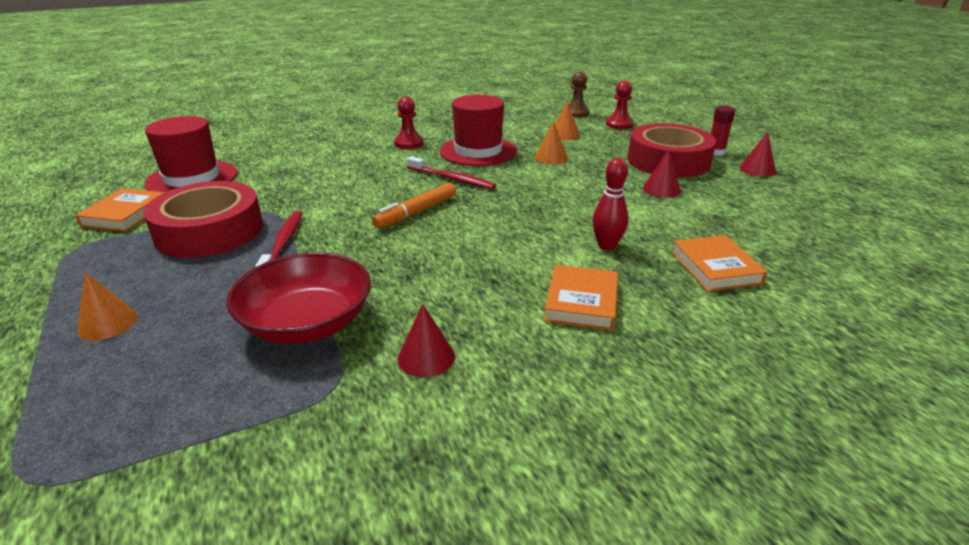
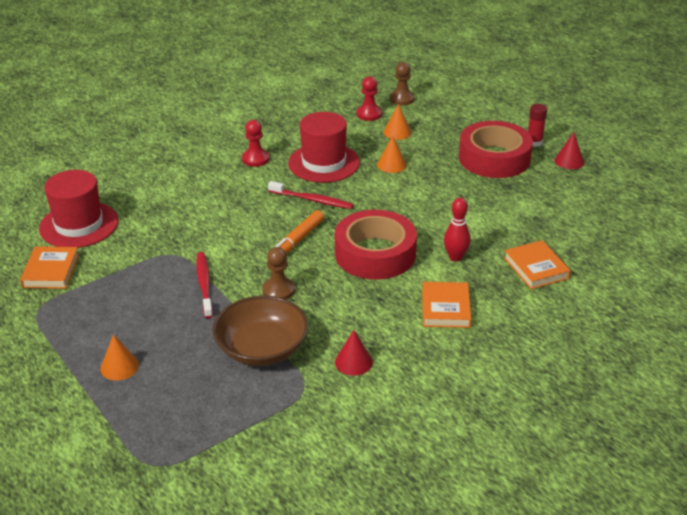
camera: 10 degrees left, 5 degrees up
(209, 231) = (136, 280): red tape -> red tape (375, 254)
(307, 323) = (262, 348): red bowl -> brown bowl
(368, 258) = (278, 290): none -> brown pawn
(619, 124) = (445, 112): red pawn -> red pawn (369, 114)
(661, 189) = (491, 193): red cone -> none

